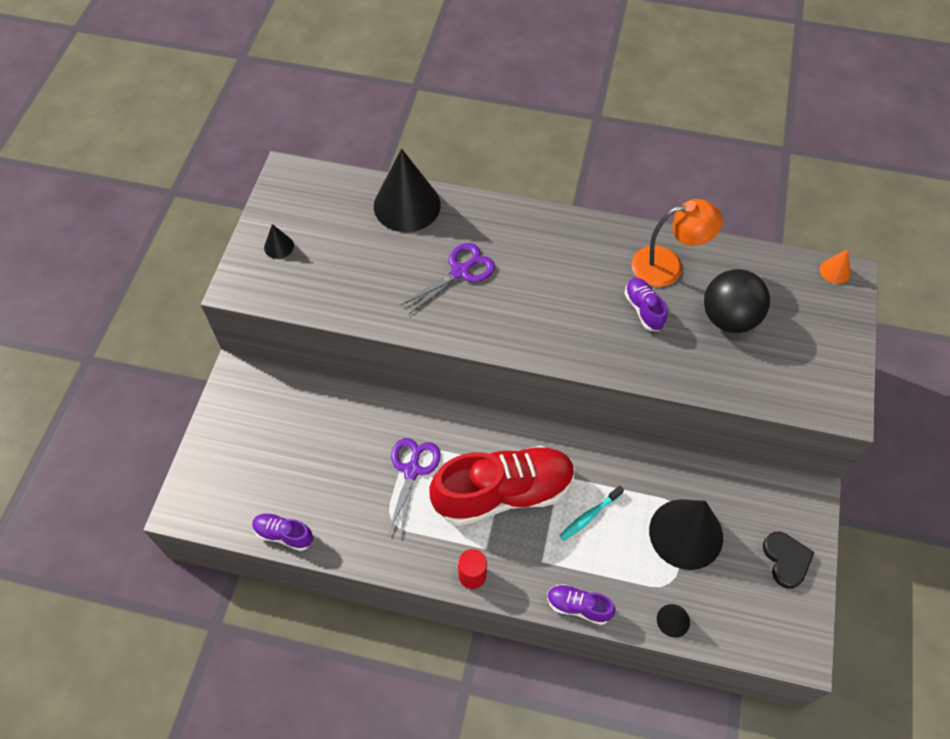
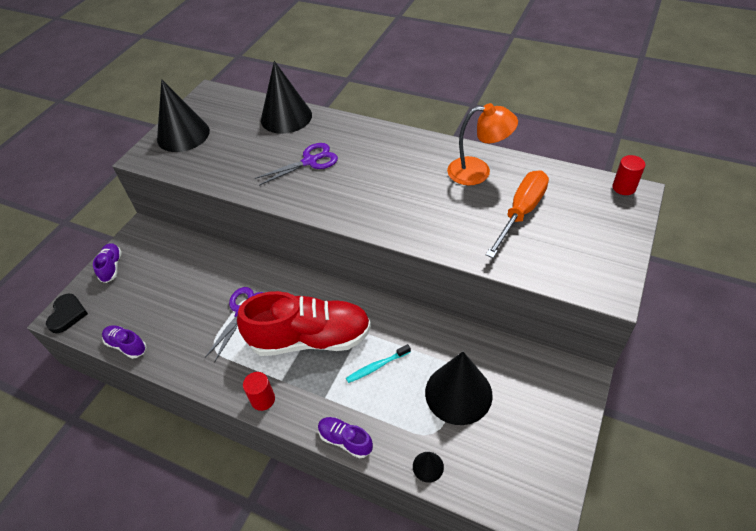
camera: 15 degrees right, 10 degrees down
(279, 246) = (183, 135): black cone -> black cone, size x2.32
(643, 309) = (449, 199): purple shoe -> purple shoe (111, 267)
(729, 318) = (521, 212): black ball -> orange screwdriver
(786, 560) = (547, 430): black heart -> black heart (67, 314)
(835, 271) = (624, 187): orange cone -> red cylinder

